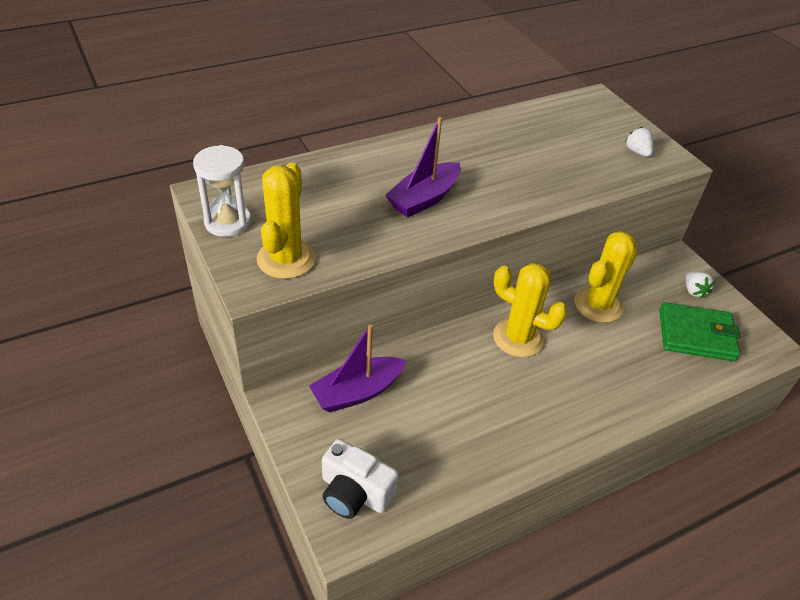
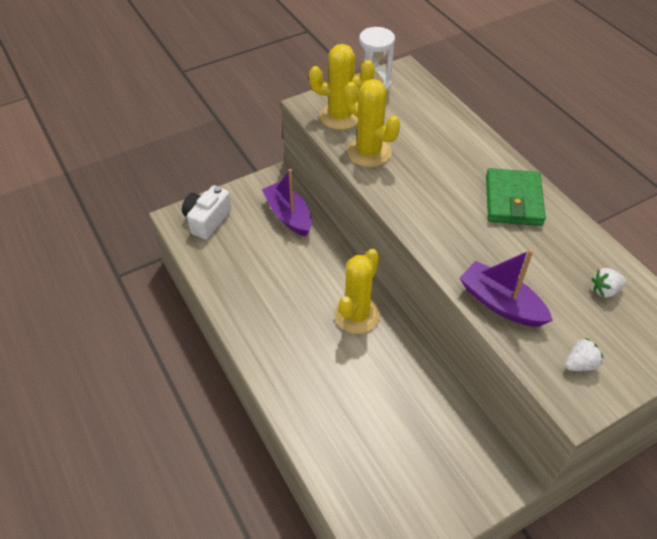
camera: 90 degrees right, 5 degrees up
(424, 199) = (433, 185): purple boat -> purple boat (500, 303)
(598, 305) = (412, 384): yellow cactus -> yellow cactus (369, 152)
(694, 291) = (455, 485): white strawberry -> white strawberry (605, 290)
(696, 335) = (386, 472): green wallet -> green wallet (513, 200)

